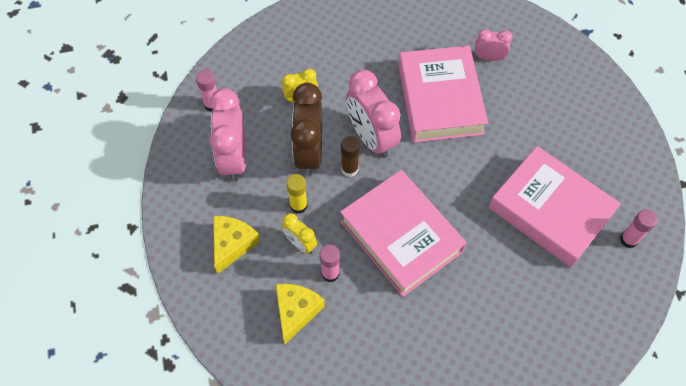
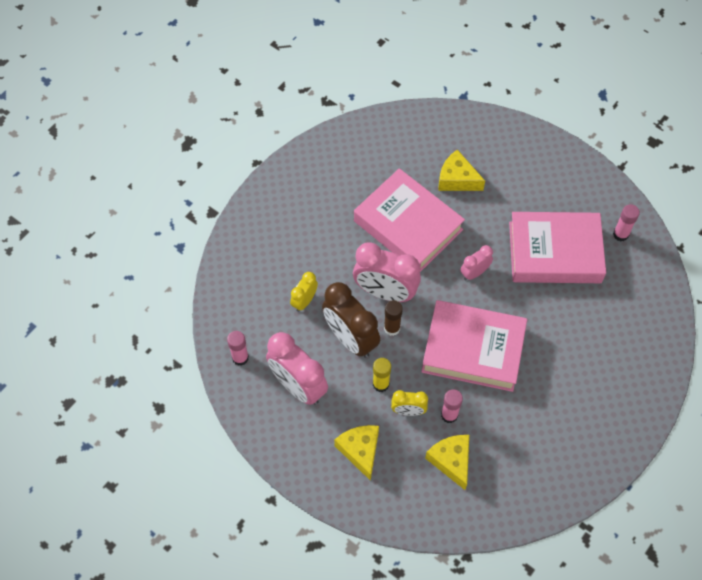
camera: 40 degrees left, 0 degrees up
(489, 58) = (414, 166): pink clock -> pink clock (474, 273)
(517, 92) = (457, 179): none -> yellow cheese

